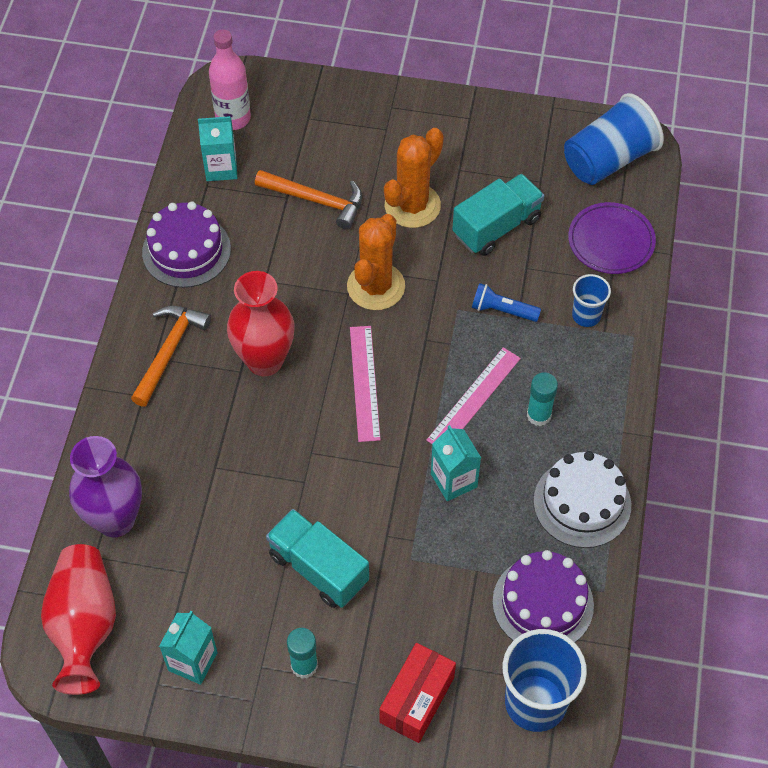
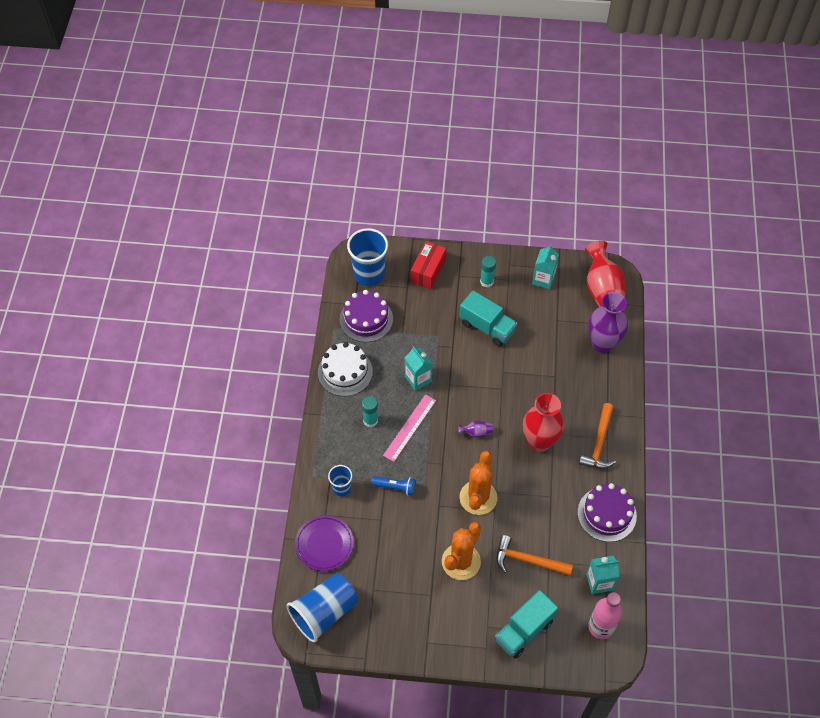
camera: 175 degrees right, 0 degrees up
(365, 383) = (476, 432): pink ruler -> purple vase
(496, 227) = (402, 549): turquoise truck -> turquoise truck (524, 630)

